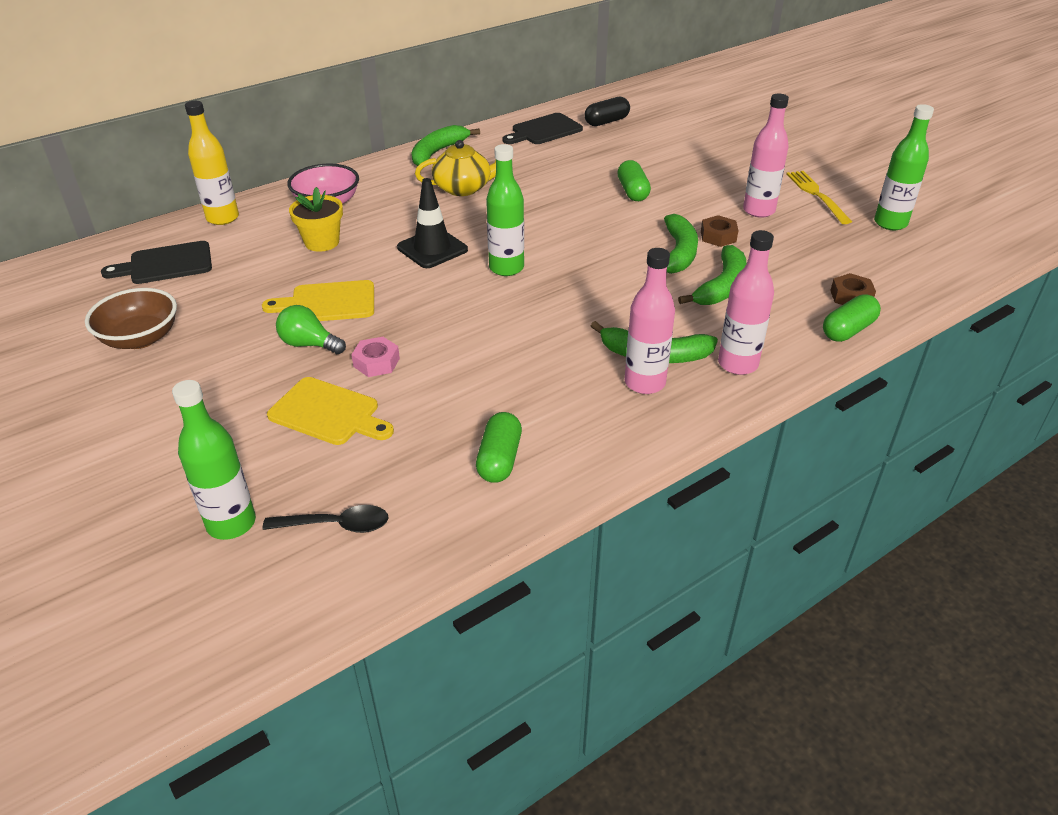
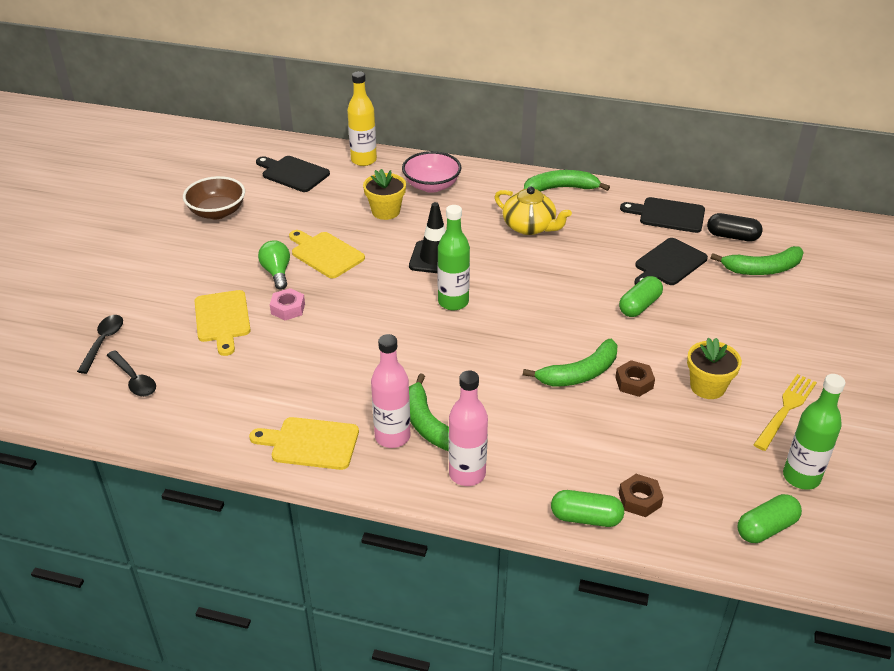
camera: 50 degrees right, 0 degrees up
(231, 523) = (103, 342): green bottle -> black spoon
(499, 459) = (247, 411): green capsule -> green capsule (766, 528)
(597, 437) = (310, 443): none -> yellow cutting board
(601, 158) = (668, 264): none -> black cutting board
(722, 286) = (562, 418): green banana -> green banana (762, 269)
(758, 211) = (707, 387): pink bottle -> yellow flower pot

